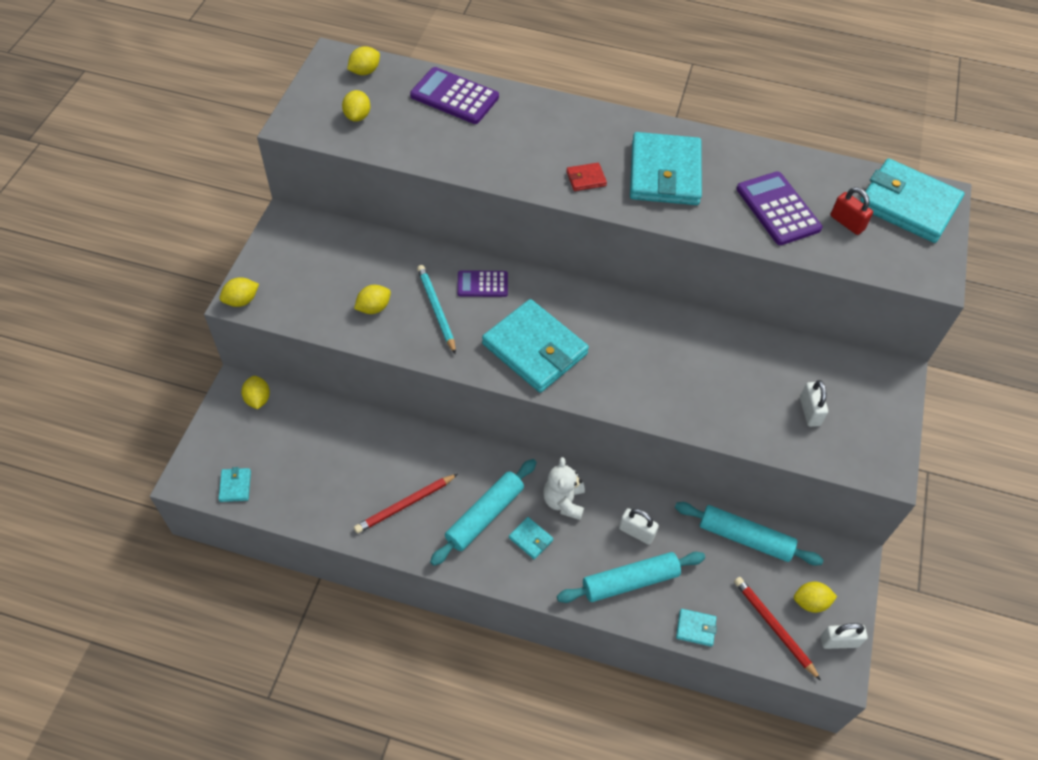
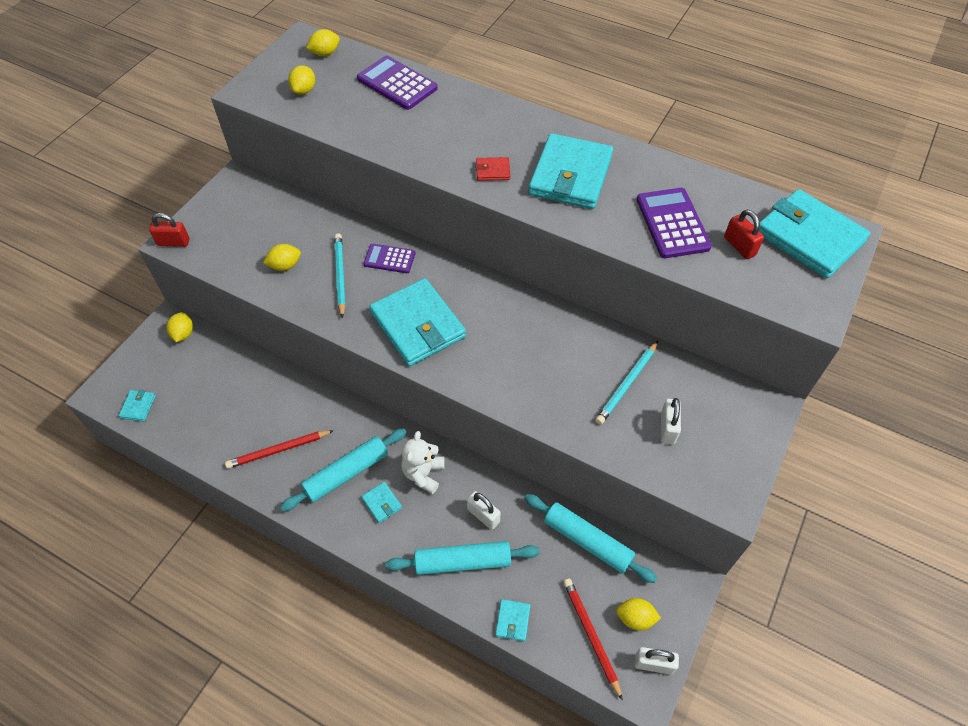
camera: 15 degrees right, 0 degrees up
(241, 300) = (173, 242): yellow lemon -> red padlock
(695, 628) = (512, 621): turquoise wallet -> turquoise wallet turned 75 degrees clockwise
(759, 375) = (627, 384): none -> turquoise pencil

